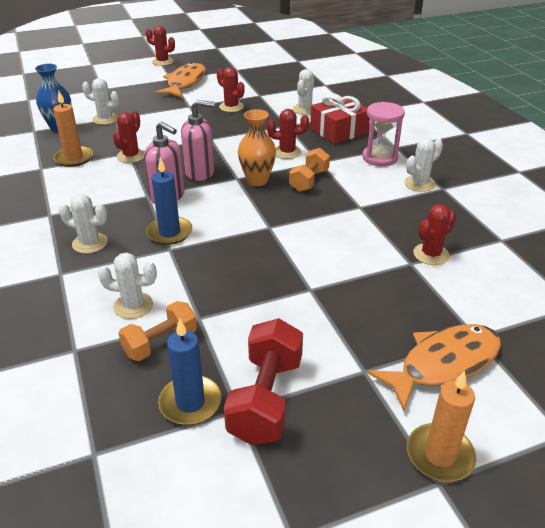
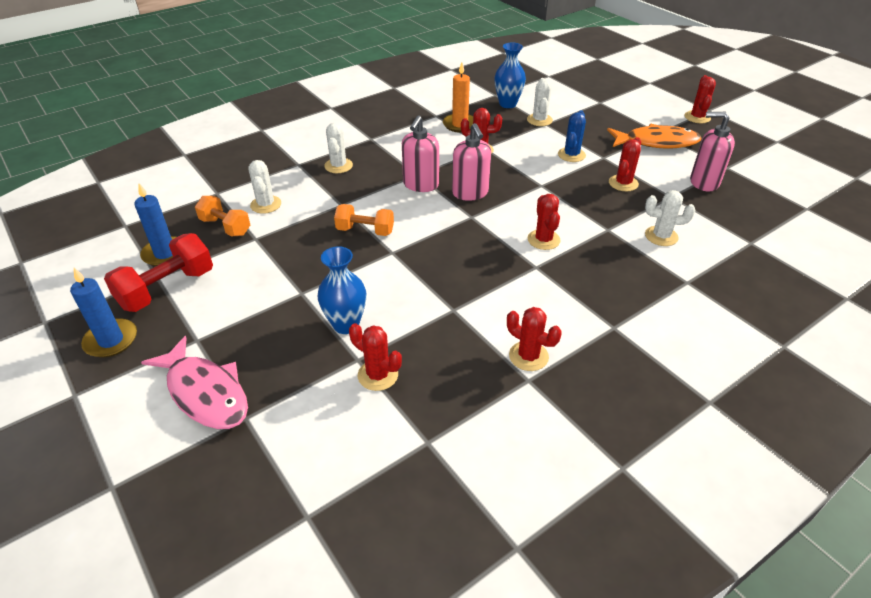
camera: 75 degrees right, 5 degrees up
(169, 233) = (364, 199): blue candle -> blue candle (111, 340)
(175, 117) = (571, 155): none -> blue cactus
(249, 81) = (704, 182): none -> pink soap dispenser
(257, 180) = (472, 230): orange vase -> none
(266, 399) = (167, 289): red dumbbell -> red dumbbell turned 45 degrees counterclockwise
(309, 180) = (490, 265): orange dumbbell -> orange dumbbell (365, 231)
(339, 131) = (623, 272): red gift -> none
(364, 265) = (346, 324): none -> blue vase
(380, 158) = (574, 315): pink hourglass -> none
(419, 184) = (528, 356): white cactus -> red cactus
(439, 455) = (101, 394): orange candle -> none
(443, 364) = (205, 393): orange fish -> pink fish

